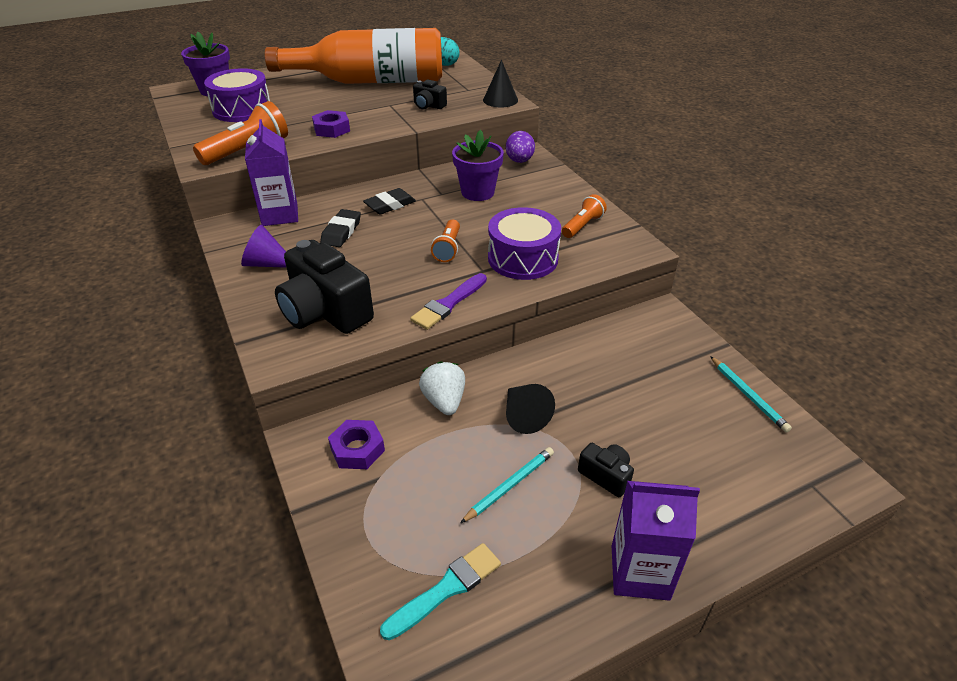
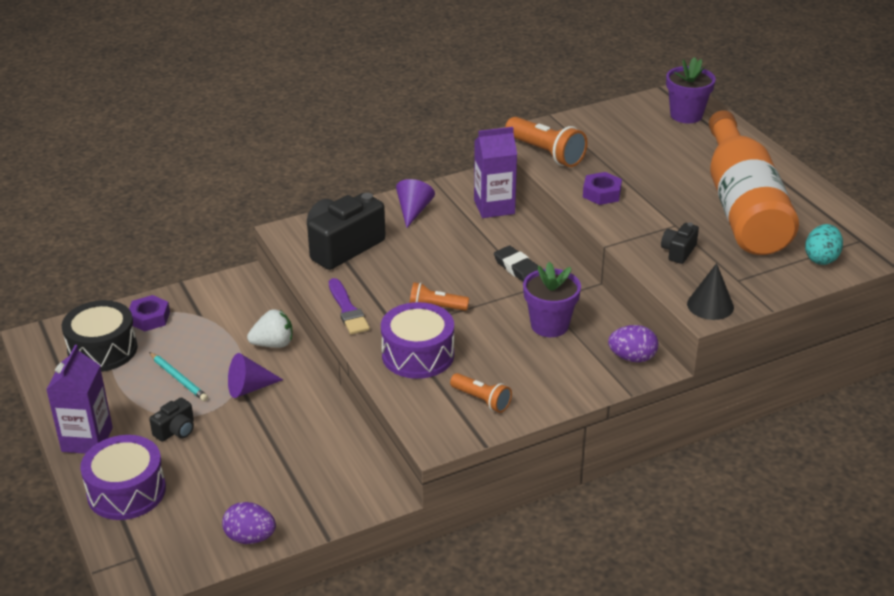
camera: 90 degrees right, 5 degrees down
(242, 109) = (640, 137): purple drum -> purple drum (126, 491)
(341, 232) = (465, 243): black eraser -> none
(357, 449) = (230, 304): purple nut -> purple nut (149, 318)
(446, 589) = (102, 350): turquoise brush -> black drum
(448, 304) = (347, 310): purple brush -> purple brush turned 150 degrees counterclockwise
(524, 416) = (249, 388): black cone -> purple cone
(748, 395) = (250, 537): turquoise pencil -> purple egg

